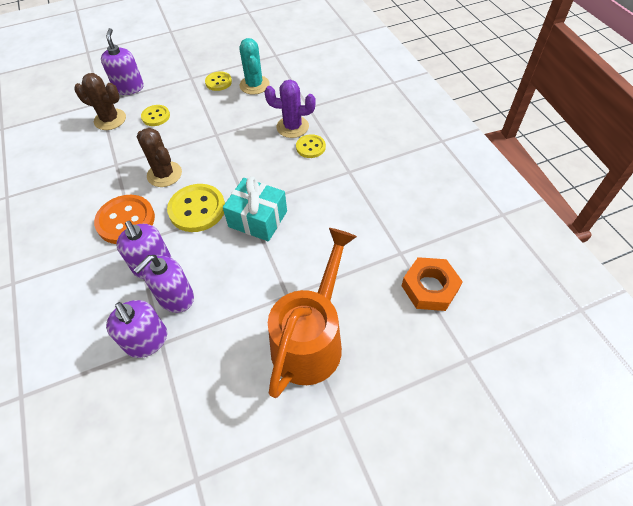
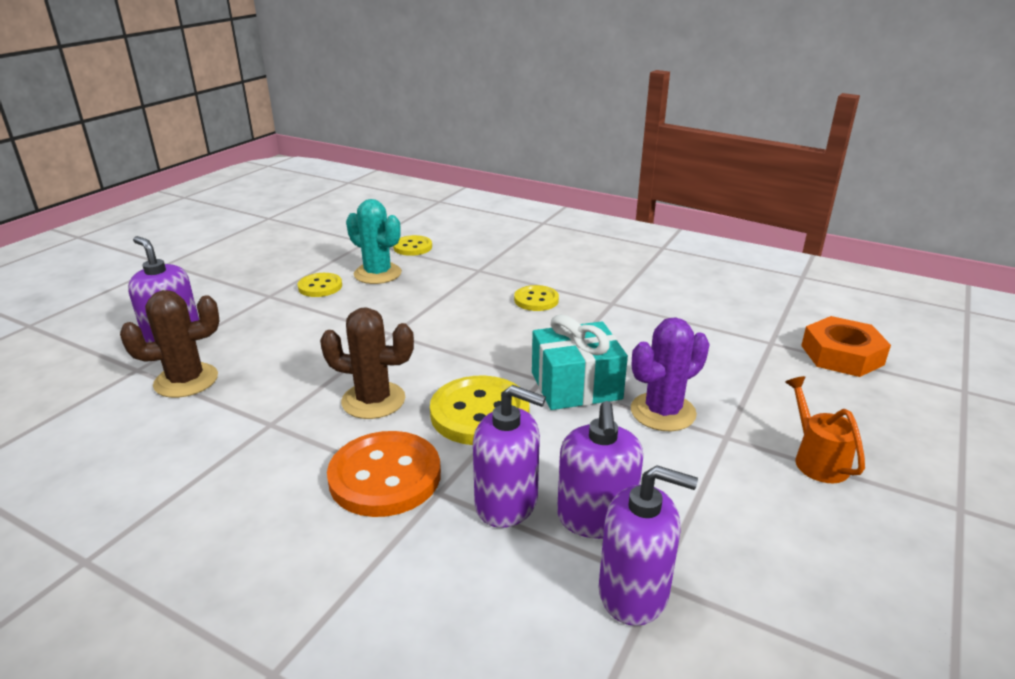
camera: 40 degrees left, 25 degrees down
(156, 116) = (267, 349): yellow button -> yellow button (412, 247)
(292, 127) = (486, 291): purple cactus -> purple cactus (663, 412)
(311, 338) = (816, 459): orange watering can -> orange watering can, size x0.46

